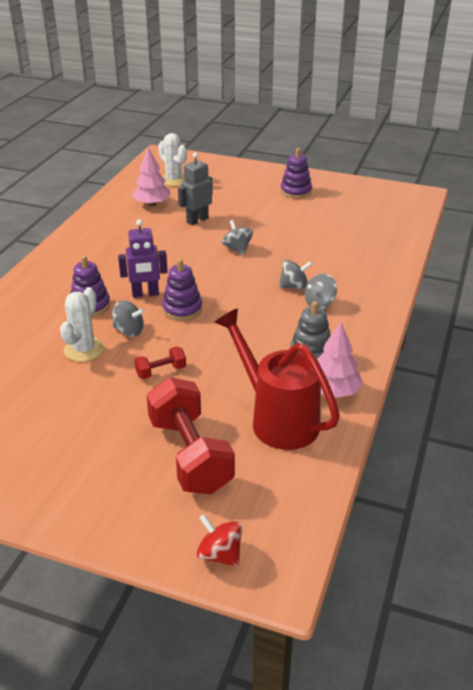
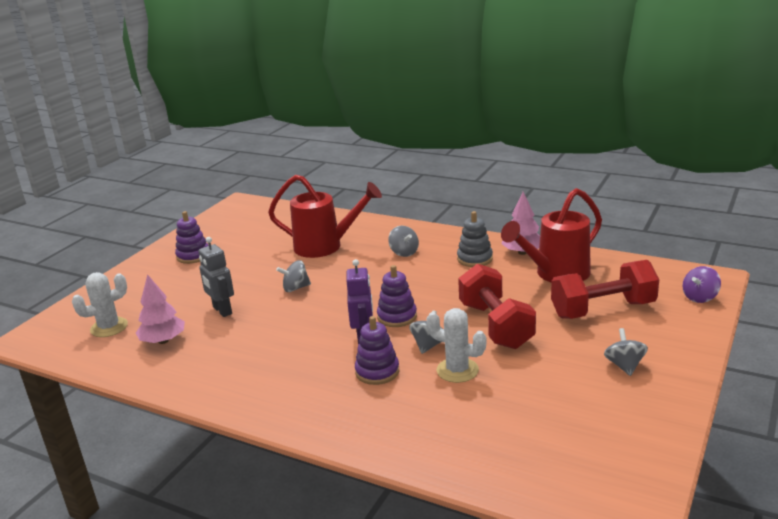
camera: 80 degrees left, 10 degrees down
(161, 371) = (495, 325): red dumbbell -> red dumbbell, size x2.21
(220, 554) = (700, 297): red spinning top -> purple spinning top
(294, 287) = (374, 262): grey spinning top -> grey spinning top (624, 365)
(326, 254) = (325, 246): none -> red watering can

